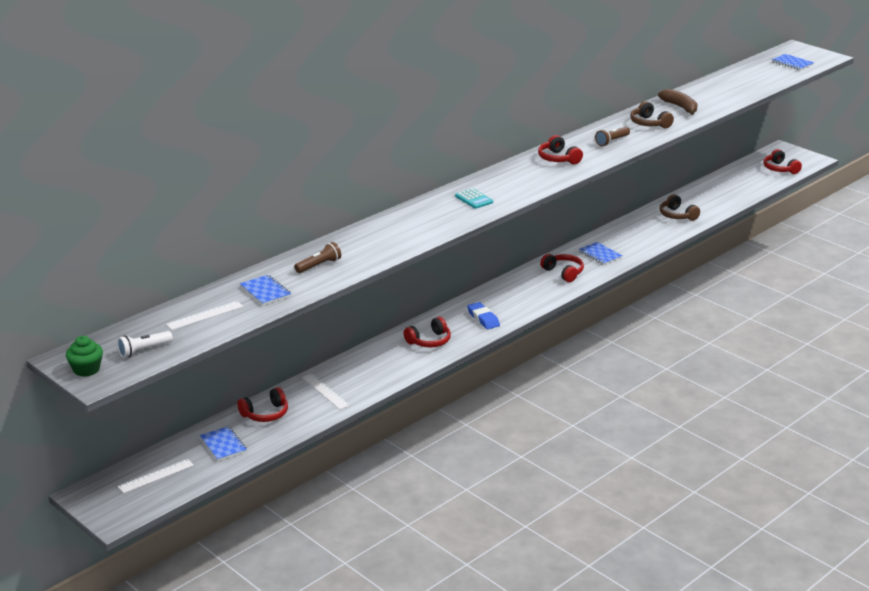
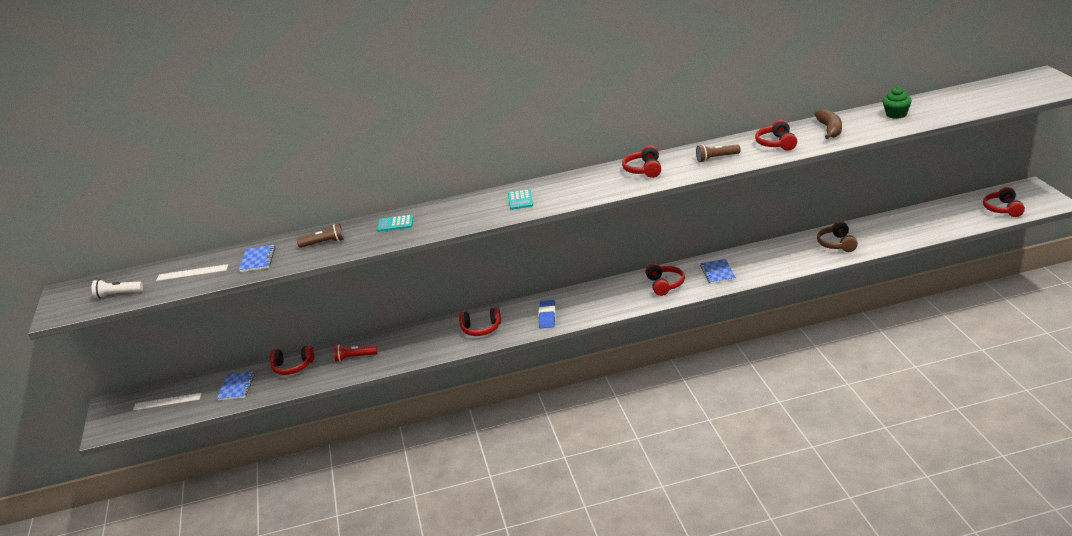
camera: 35 degrees right, 0 degrees up
(86, 369) = (65, 302): green cupcake -> green cupcake (896, 114)
(325, 391) = (355, 357): white ruler -> red flashlight
(373, 237) = (395, 224): none -> turquoise calculator
(649, 123) = (776, 143): brown headphones -> red headphones
(792, 63) = (1015, 92): blue notebook -> none

